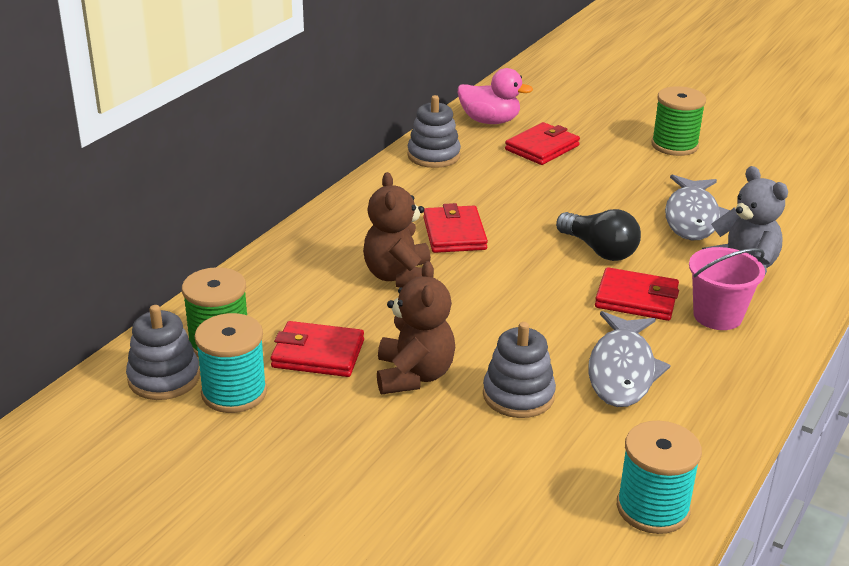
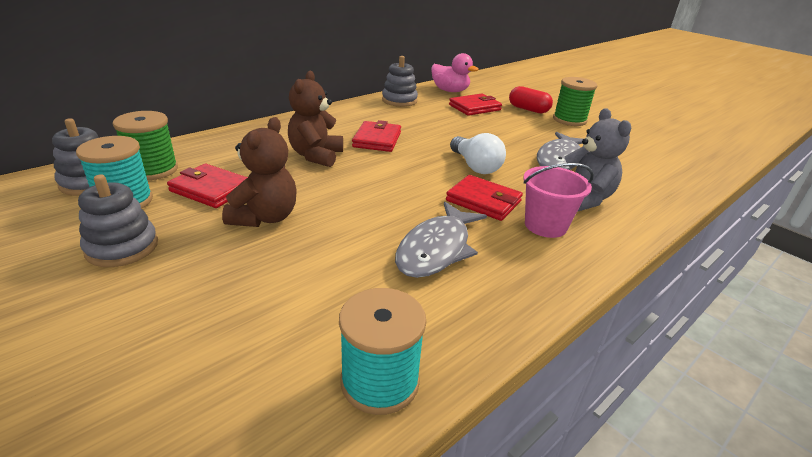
camera: 15 degrees right, 0 degrees up
(518, 395) = (334, 249): grey stacking toy -> grey stacking toy (122, 247)
(599, 250) = (475, 166): black light bulb -> white light bulb
(613, 136) = (528, 109): none -> red capsule

